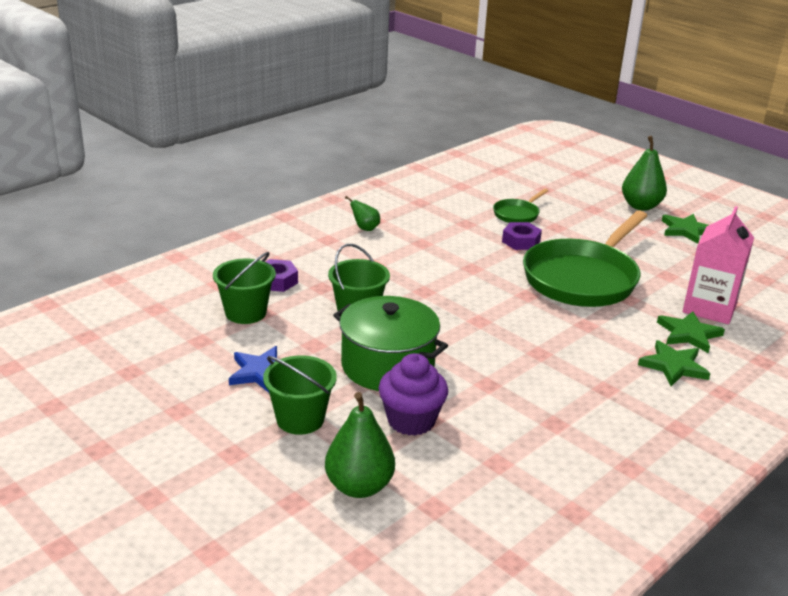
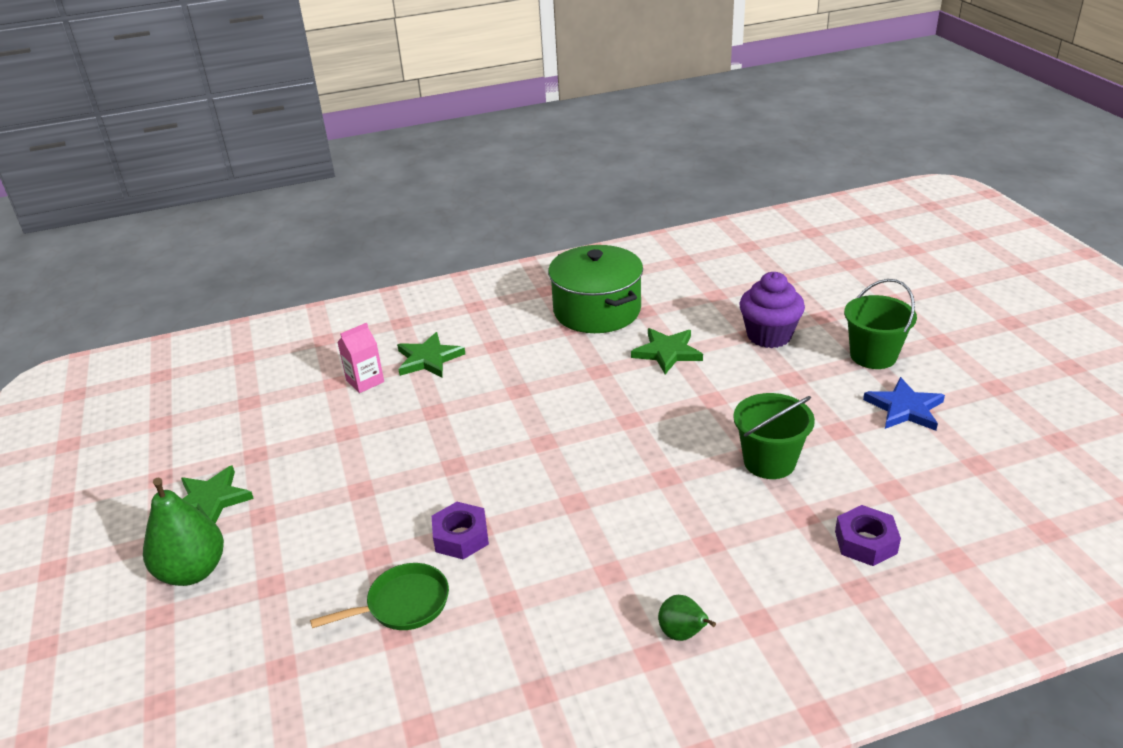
camera: 150 degrees left, 5 degrees up
(246, 313) = (917, 494): green bucket -> none
(359, 486) = (836, 299): green pear -> none
(387, 366) = (765, 389): green pot -> green pot (597, 310)
(583, 278) = (451, 451): green pan -> none
(673, 366) = (486, 333): green star -> green star (667, 352)
(709, 308) = (365, 381): pink carton -> pink carton, size x0.54

